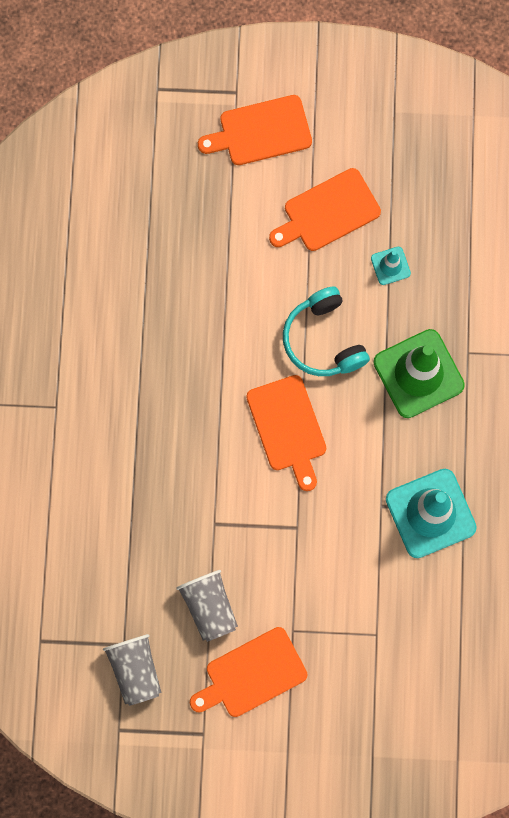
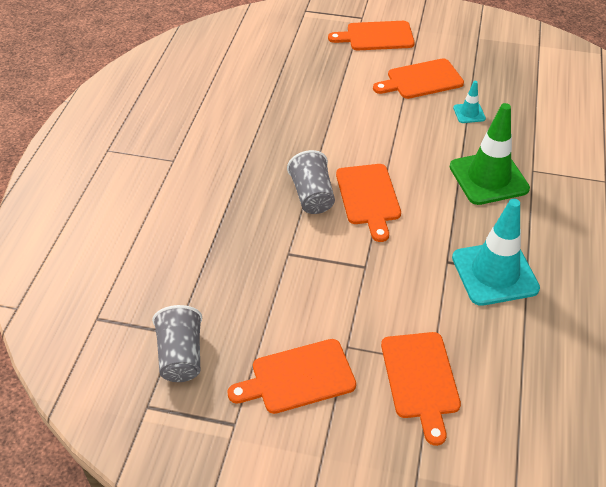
camera: 10 degrees right, 30 degrees down
(209, 607) = (268, 315): grey cup -> grey cup (312, 196)
(324, 339) = (408, 148): turquoise headphones -> none
(367, 656) = (421, 379): none -> orange cutting board

